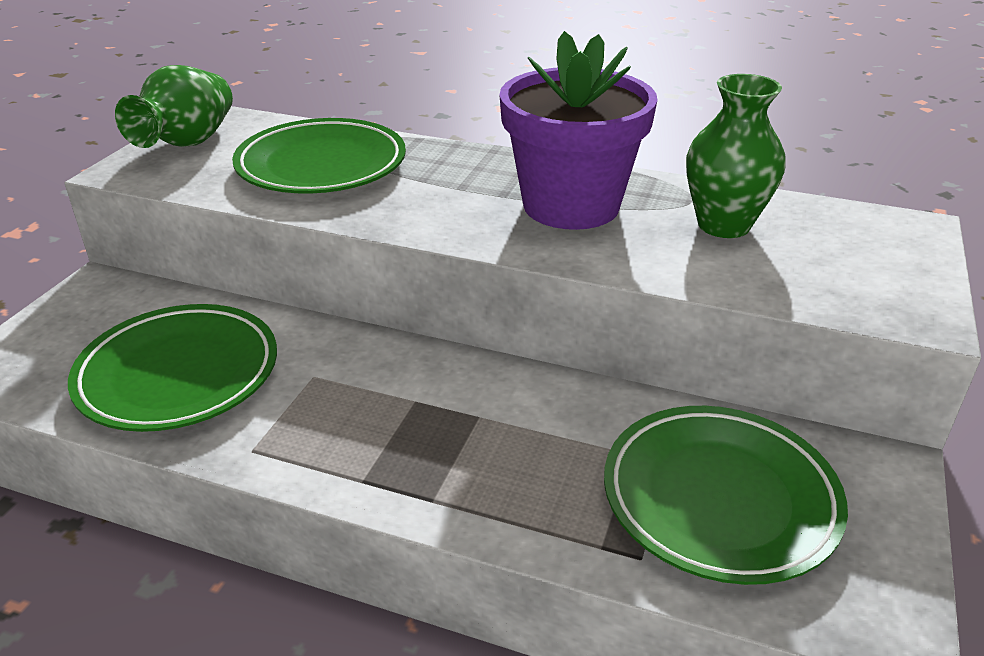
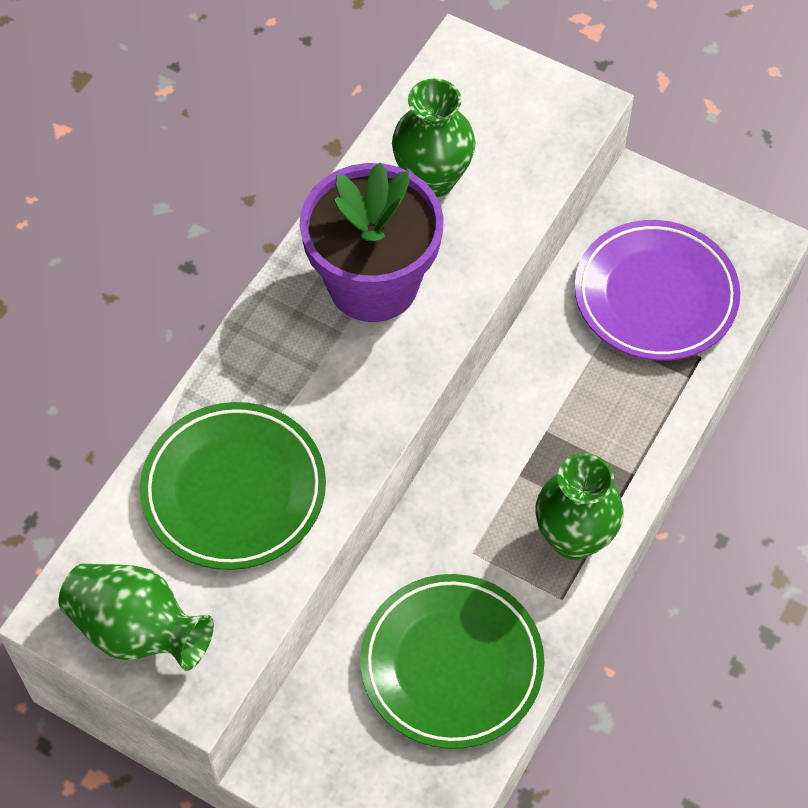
camera: 80 degrees left, 25 degrees up
(334, 452) = (574, 538): none -> green vase
(719, 498) = (655, 296): green plate -> purple plate

